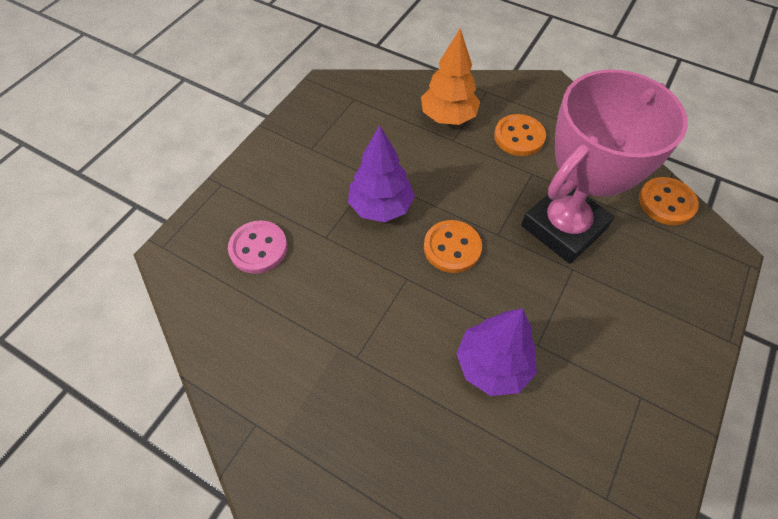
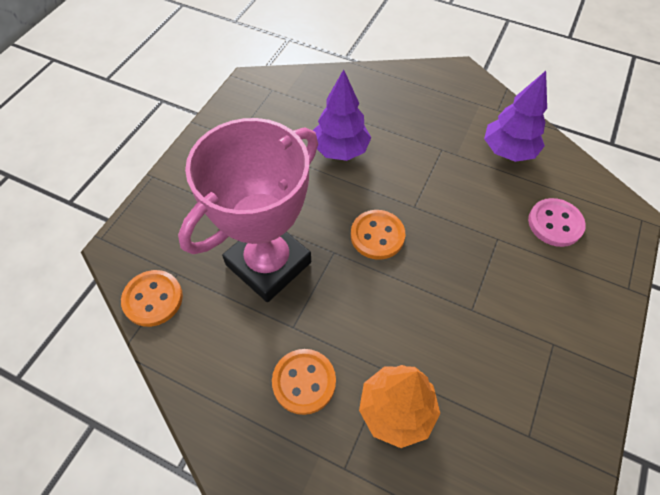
camera: 175 degrees right, 0 degrees up
(381, 207) = (453, 273): purple tree -> purple tree (508, 151)

